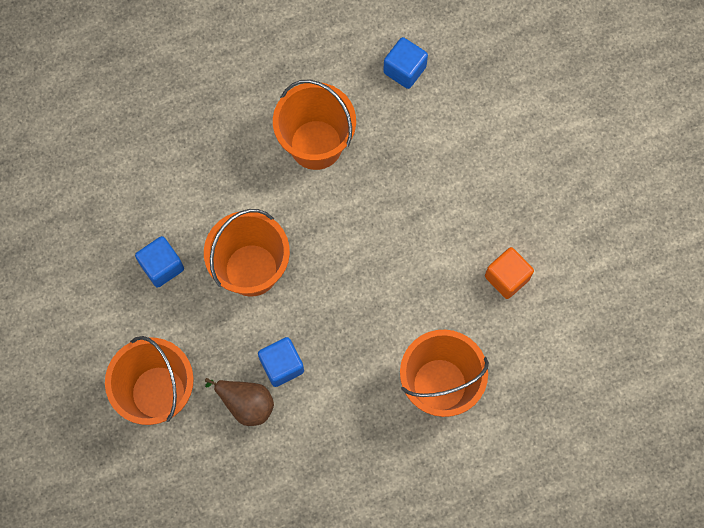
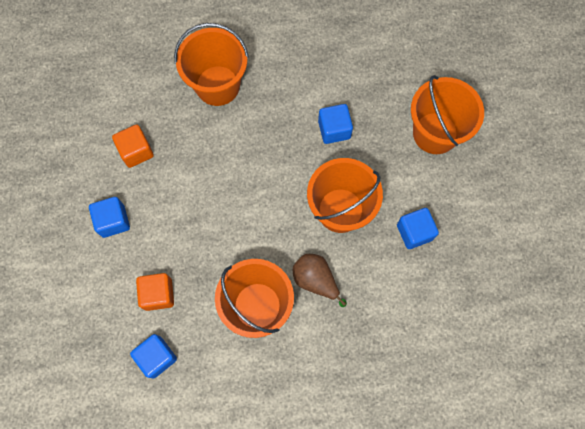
camera: 165 degrees left, 0 degrees up
(245, 404) = (369, 109): brown pear -> brown pear (316, 280)
(425, 130) = (158, 294): none -> orange cube
(502, 192) = (113, 221): none -> blue cube

